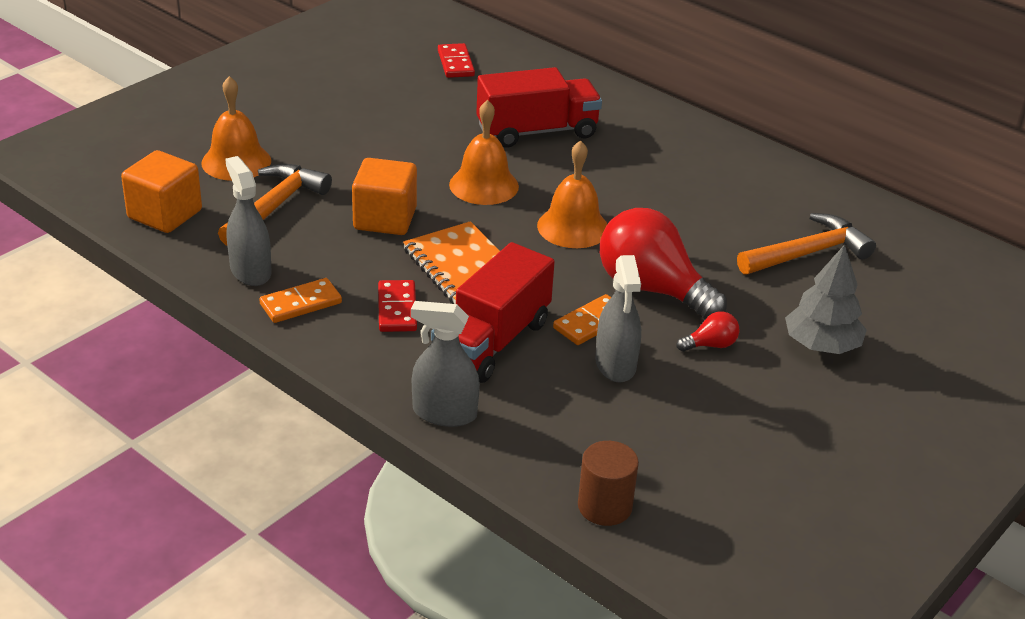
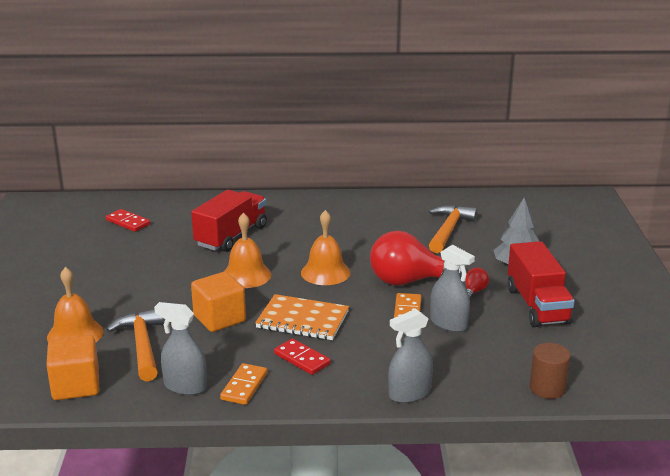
camera: 40 degrees left, 10 degrees down
(491, 342) = (376, 347): red truck -> red truck (537, 305)

